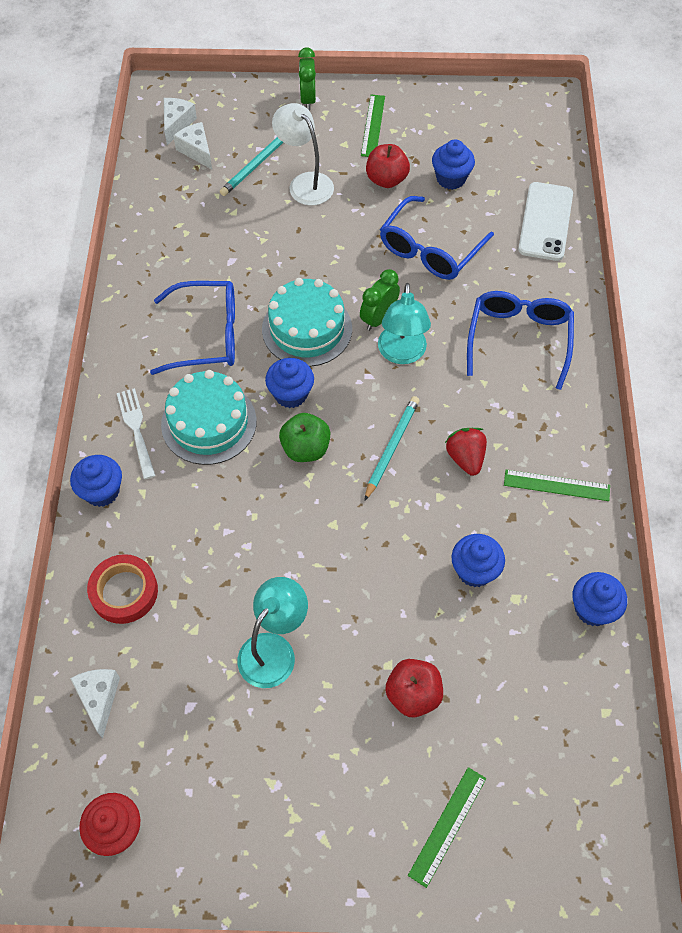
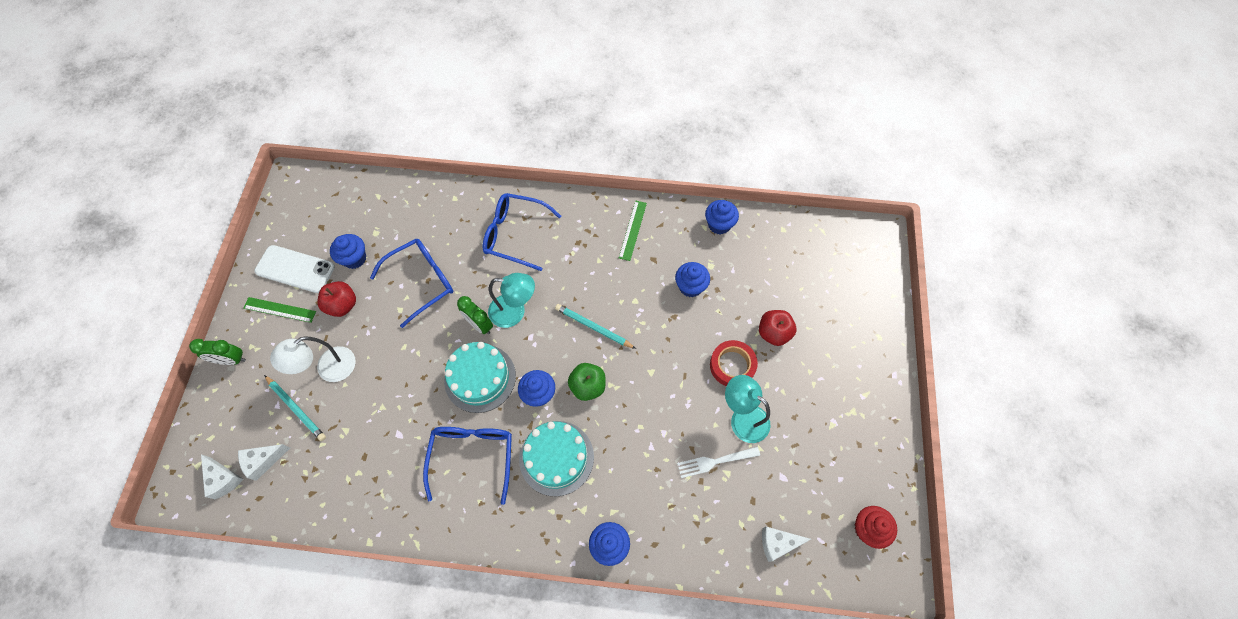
camera: 85 degrees left, 5 degrees up
(124, 592) = (696, 525): red tape -> red tape (732, 365)
(137, 430) = (556, 516): white fork -> white fork (715, 461)
(177, 124) = (223, 479): white cheese -> white cheese turned 150 degrees counterclockwise
(430, 249) = (422, 281): blue glasses -> blue glasses turned 75 degrees counterclockwise
(448, 826) = (853, 323): green ruler -> none
(465, 458) = (607, 281): red strawberry -> none
(545, 221) = (413, 201): white phone -> white phone (295, 269)

